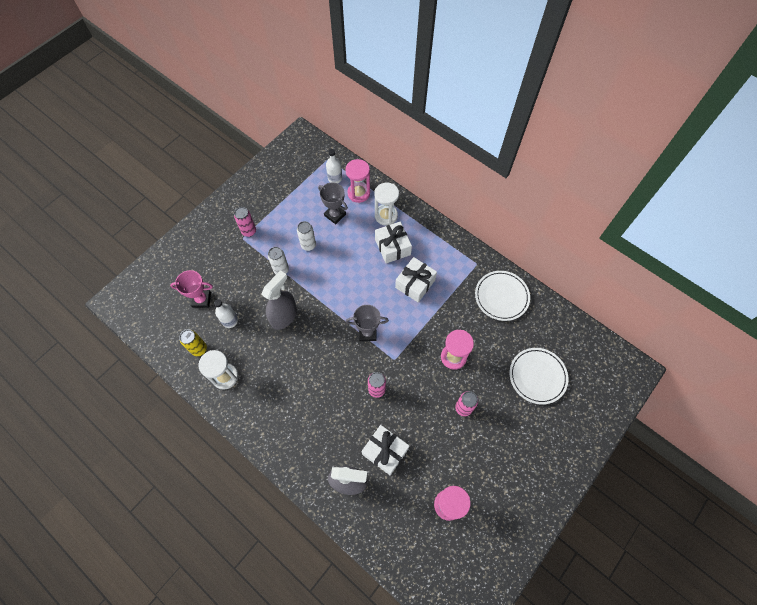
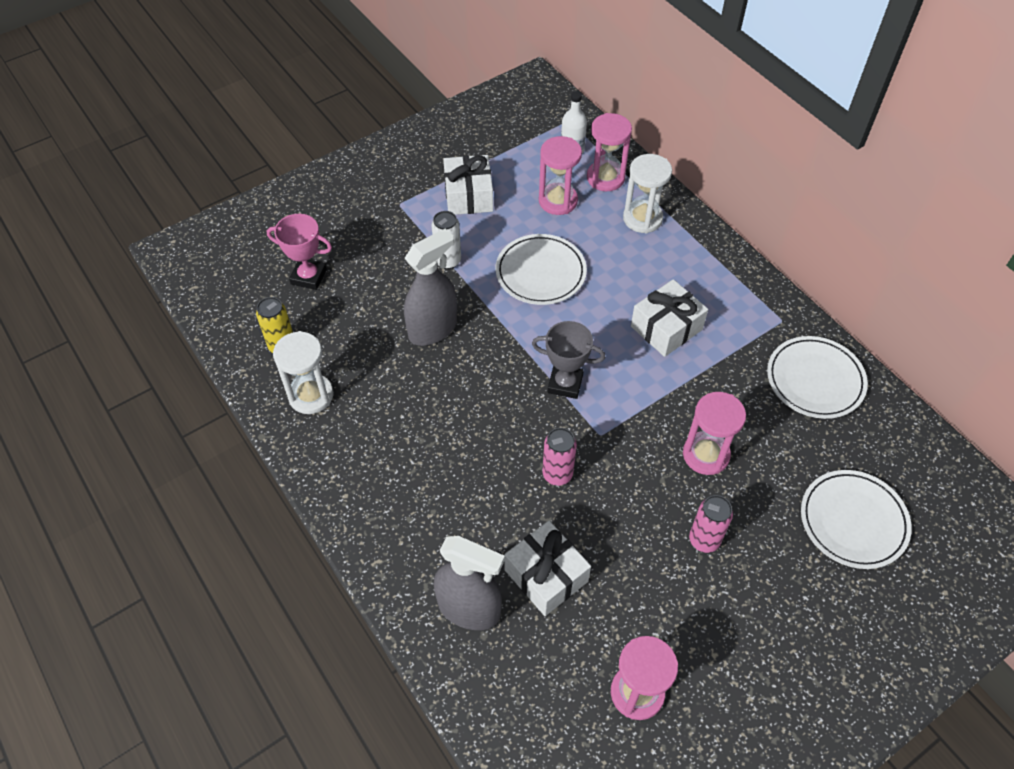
camera: 15 degrees right, 10 degrees down
(230, 321) = (344, 316): white bottle -> none
(249, 231) = (412, 197): pink can -> none
(308, 245) = (502, 235): white can -> none
(335, 215) = (558, 201): grey trophy -> pink hourglass
(336, 265) = (540, 272): none -> white plate
(392, 247) = (642, 266): white gift -> white gift (468, 196)

